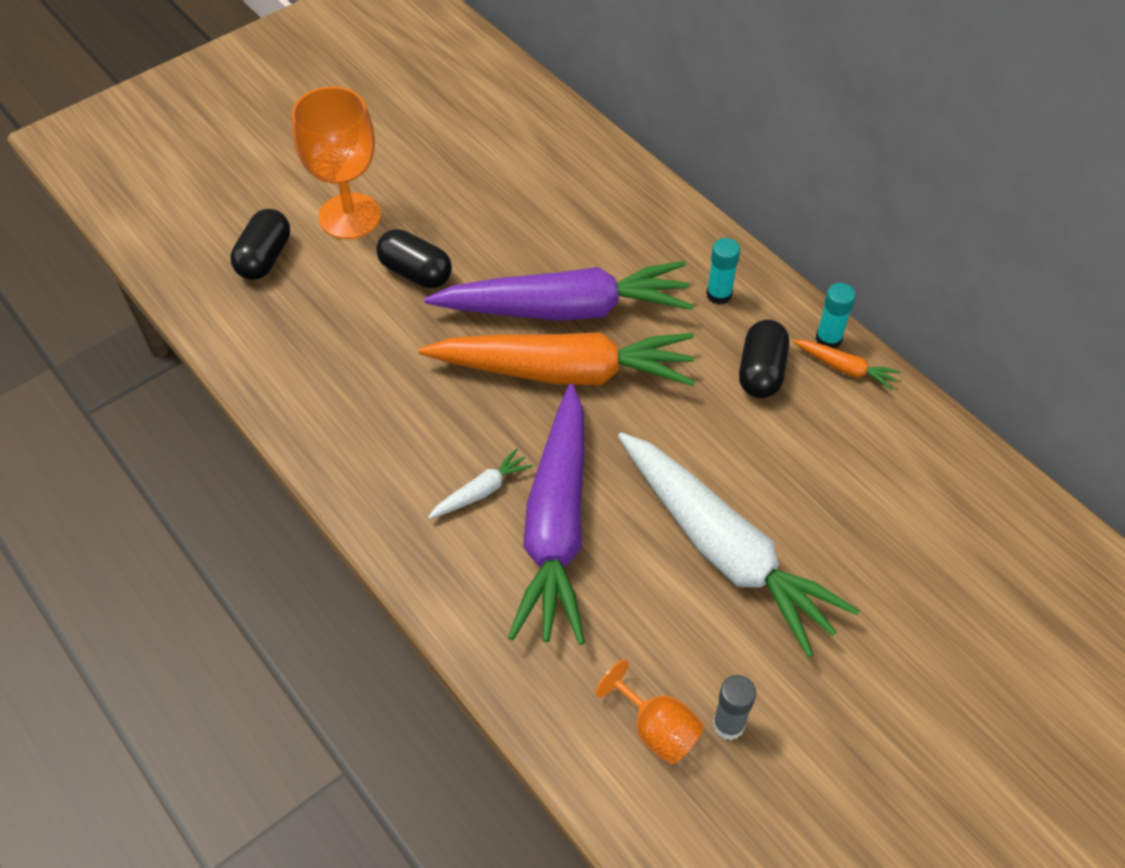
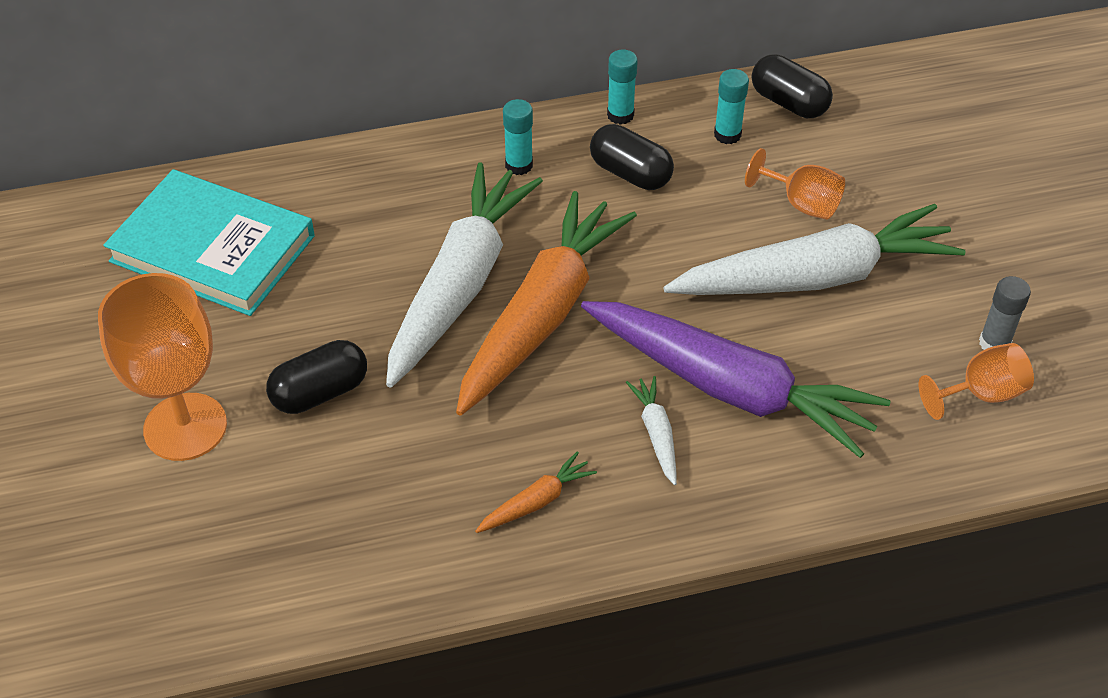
camera: 65 degrees left, 5 degrees down
(264, 258) = (190, 533): black capsule -> black capsule (789, 103)
(515, 158) = (212, 249): none -> turquoise book
(566, 309) = (460, 284): purple carrot -> white carrot
(810, 510) = (801, 203): none -> orange goblet
(845, 368) = (660, 118): orange carrot -> orange carrot (536, 501)
(860, 425) = (727, 135): none -> turquoise glue stick

